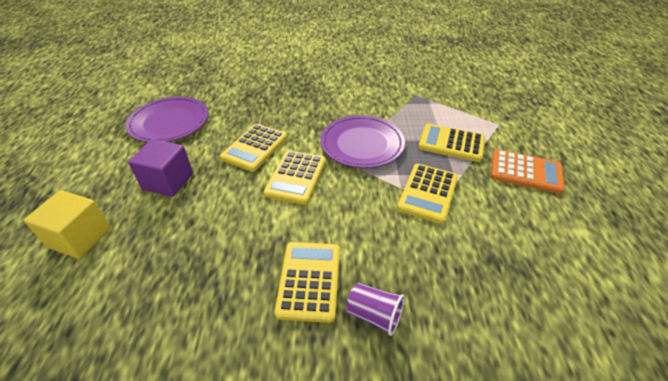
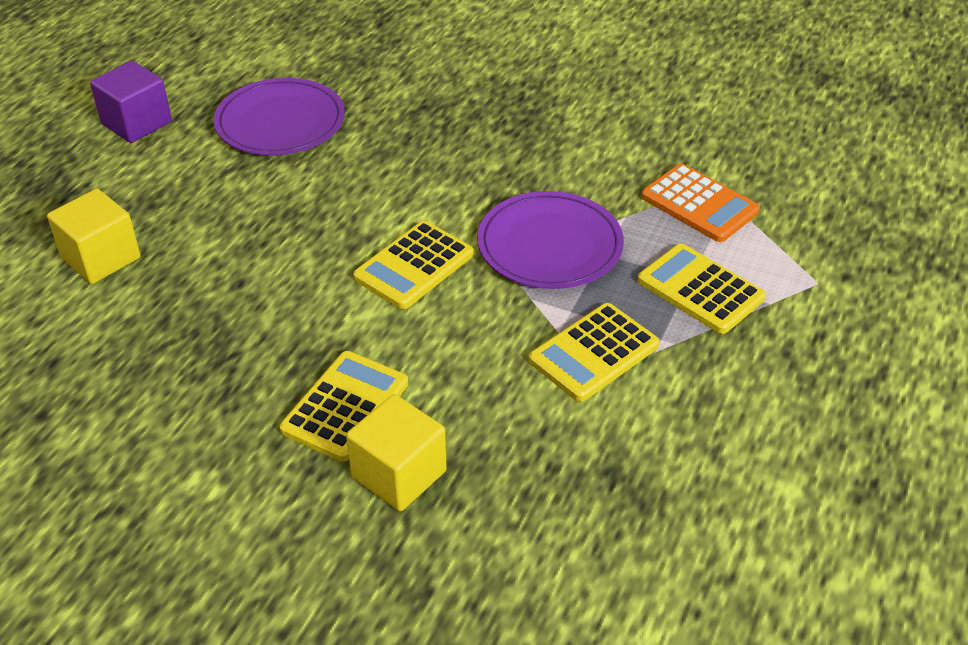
camera: 25 degrees right, 0 degrees up
(168, 181) = (237, 216): purple cube -> purple cube (136, 123)
(255, 148) = (382, 201): yellow calculator -> none
(374, 315) = (399, 474): purple cup -> yellow cube
(525, 172) = (785, 375): orange calculator -> orange calculator (699, 204)

